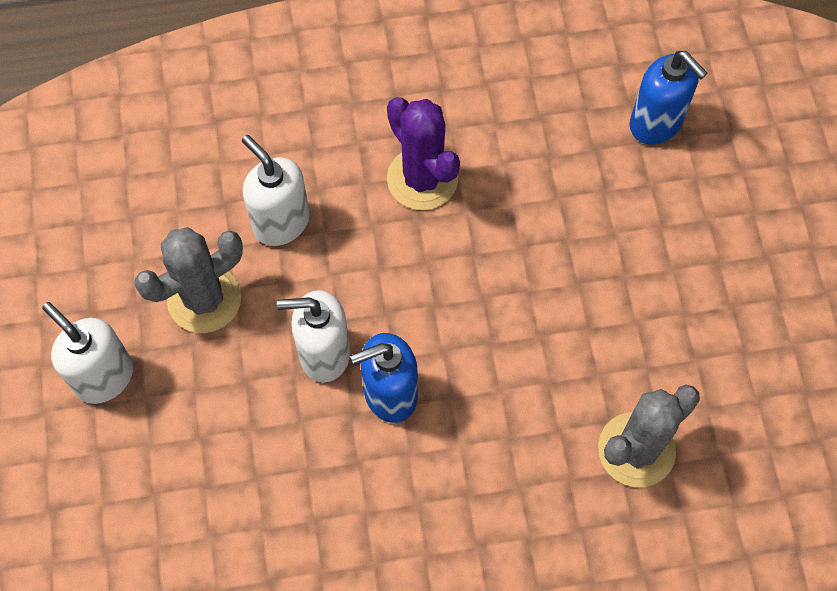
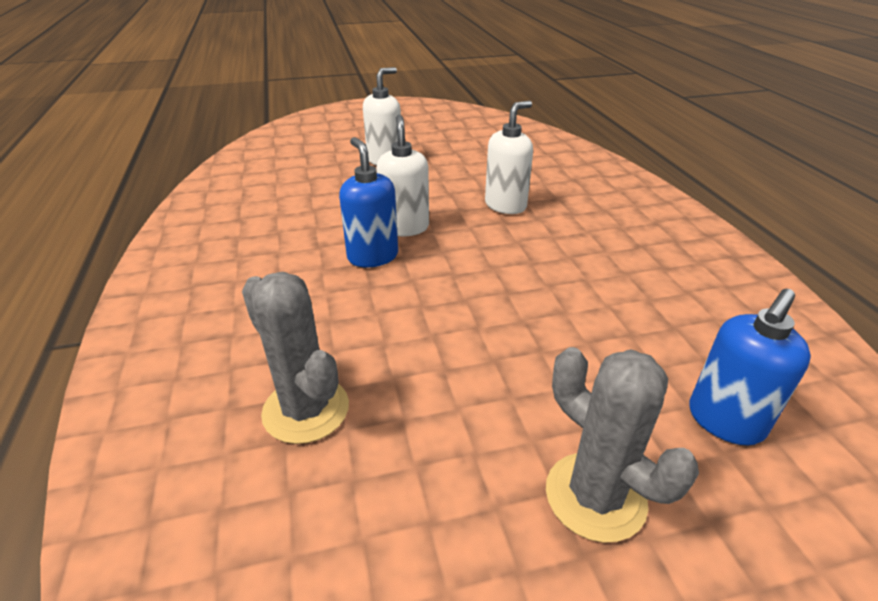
camera: 85 degrees right, 30 degrees down
(204, 299) = (440, 184): grey cactus -> grey cactus (595, 496)
(422, 179) = (569, 262): purple cactus -> none

